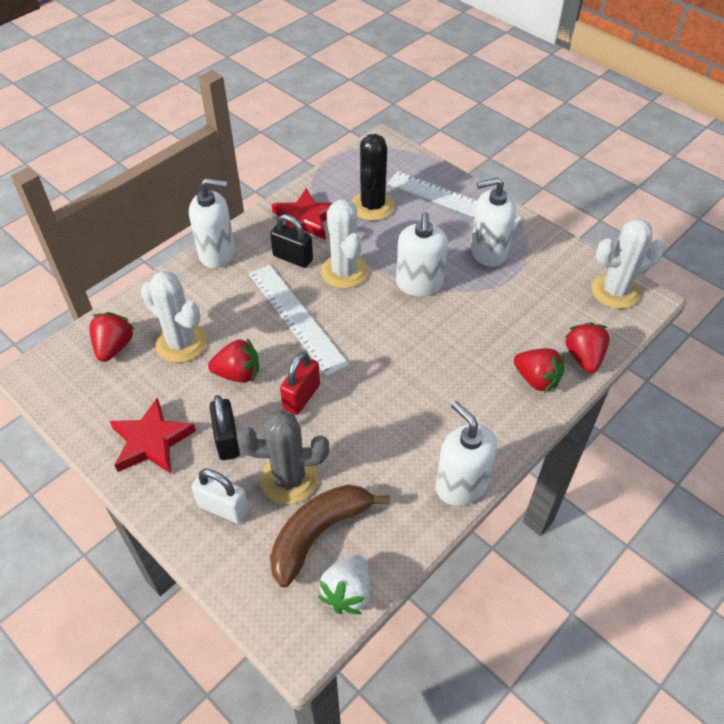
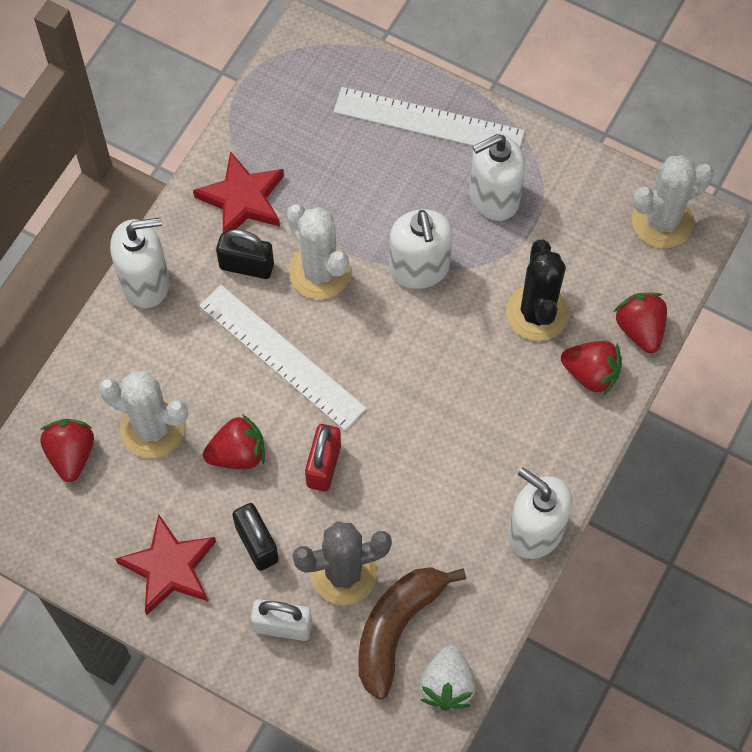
camera: 15 degrees left, 15 degrees up
(372, 206) = (325, 155): black cactus -> black cactus (537, 313)

